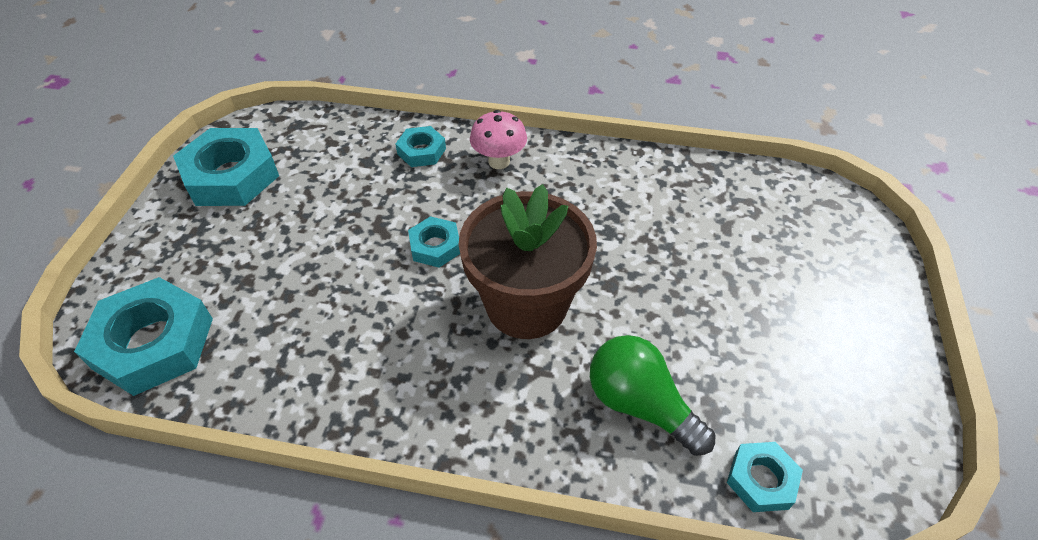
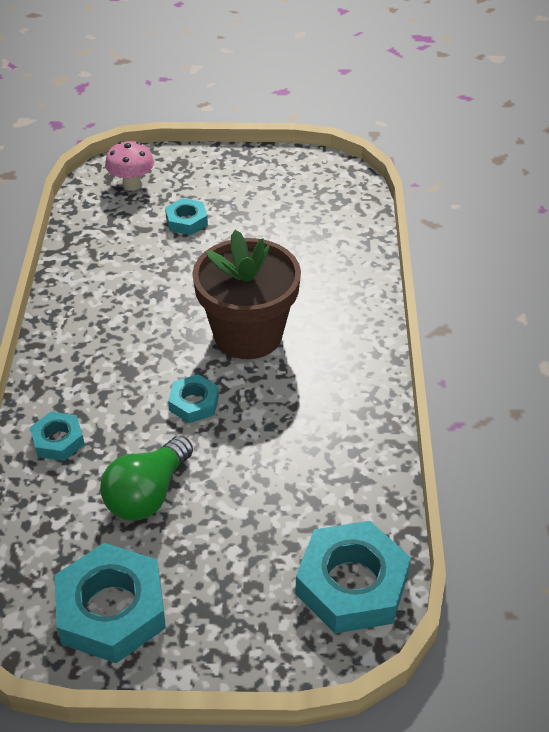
camera: 100 degrees left, 5 degrees down
(499, 161) = (71, 376): pink mushroom -> pink mushroom (132, 185)
(640, 404) = (321, 269): green light bulb -> green light bulb (147, 494)
(761, 480) = (357, 218): turquoise nut -> turquoise nut (186, 221)

